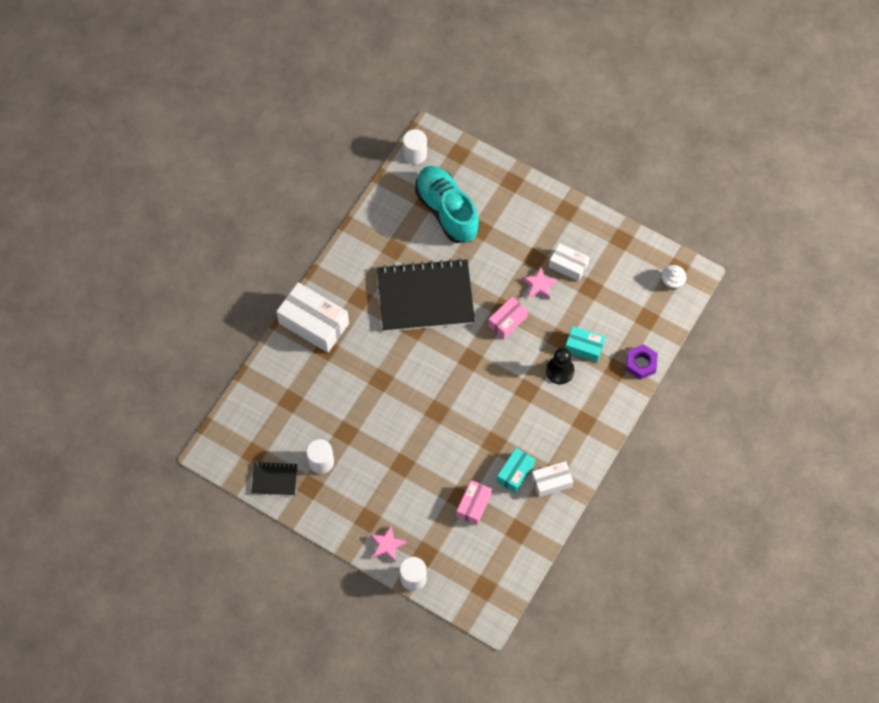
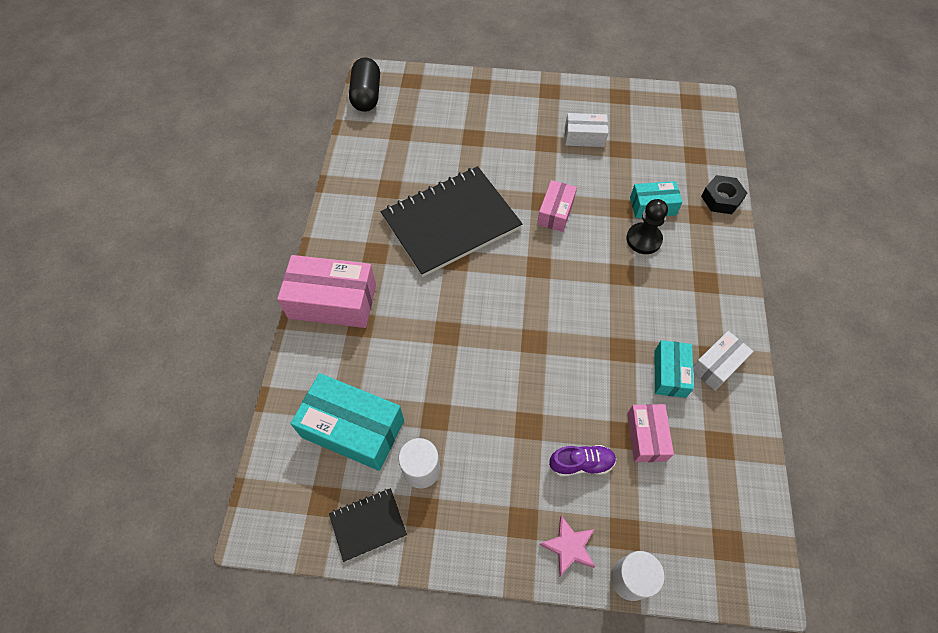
camera: 25 degrees left, 5 degrees down
(290, 417) = (353, 428): none -> turquoise box
(313, 323) = (332, 301): white box -> pink box
(415, 154) = (366, 95): white cylinder -> black capsule
(422, 502) = (581, 463): none -> purple shoe
(447, 211) = (428, 133): turquoise shoe -> none
(539, 285) = (567, 165): pink star -> none
(641, 364) = (721, 199): purple nut -> black nut
(672, 282) = (695, 114): white cupcake -> none

